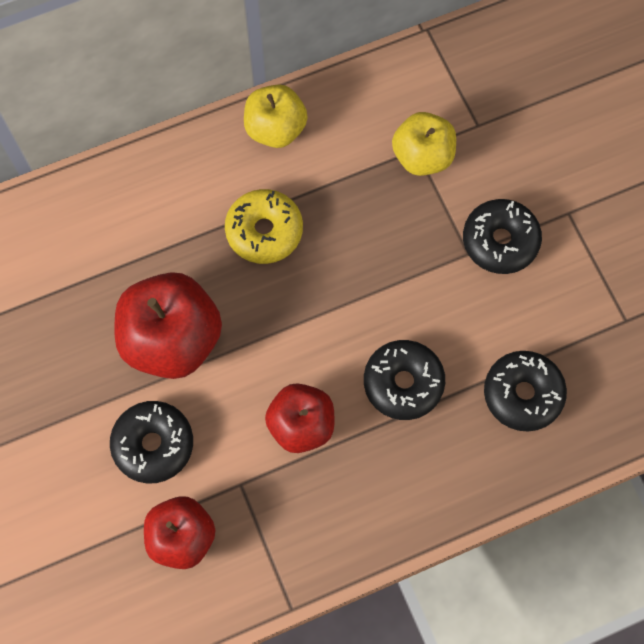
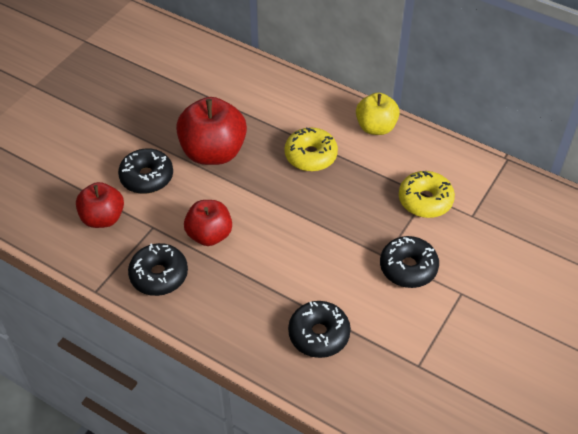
camera: 55 degrees right, 20 degrees down
(403, 383) = (274, 269): black donut -> black donut (159, 275)
(422, 156) = (425, 200): yellow apple -> yellow donut

